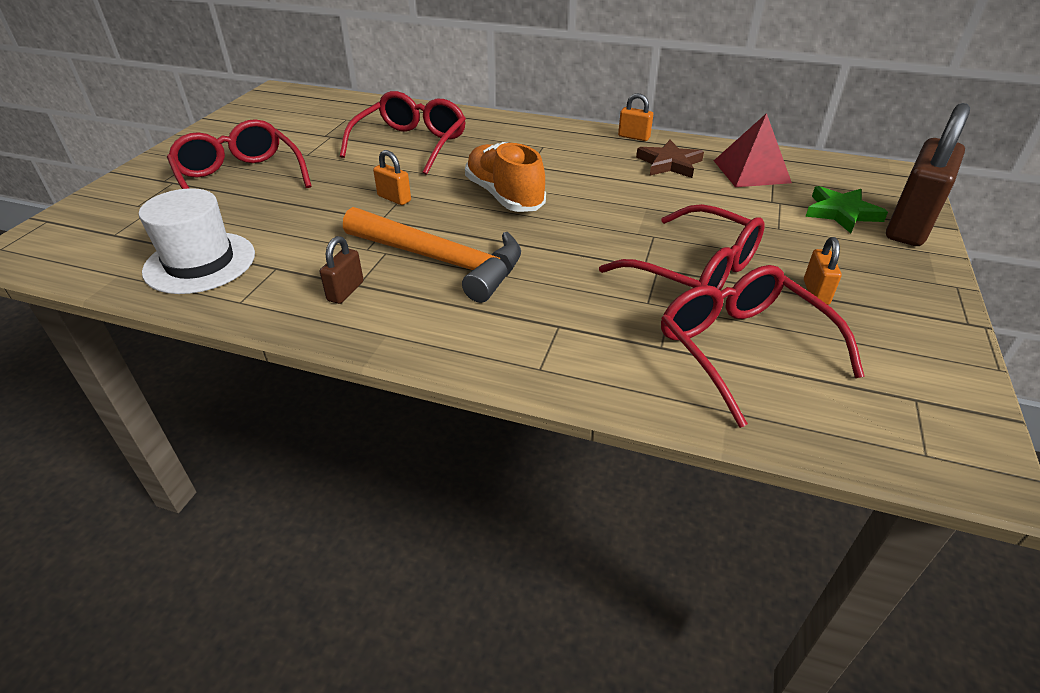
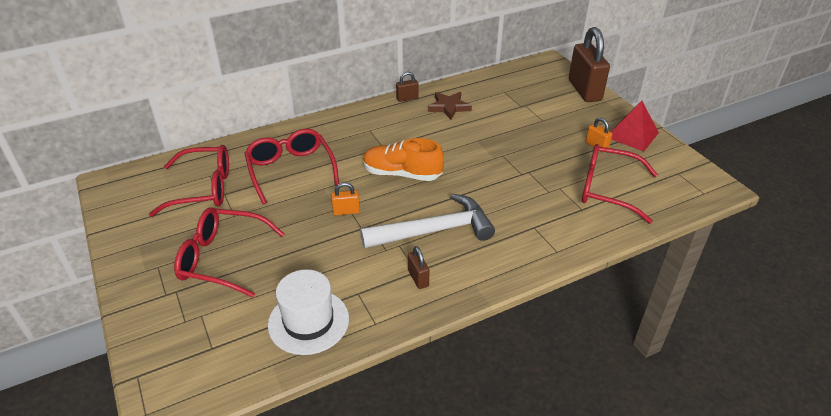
camera: 45 degrees left, 0 degrees up
(441, 261) = (434, 231): orange hammer -> white hammer
(633, 137) = (407, 98): orange padlock -> brown padlock
(695, 271) = (544, 164): red glasses -> red glasses (204, 188)
(751, 171) = (490, 92): red pyramid -> red pyramid (632, 135)
(841, 213) = (554, 97): green star -> none

